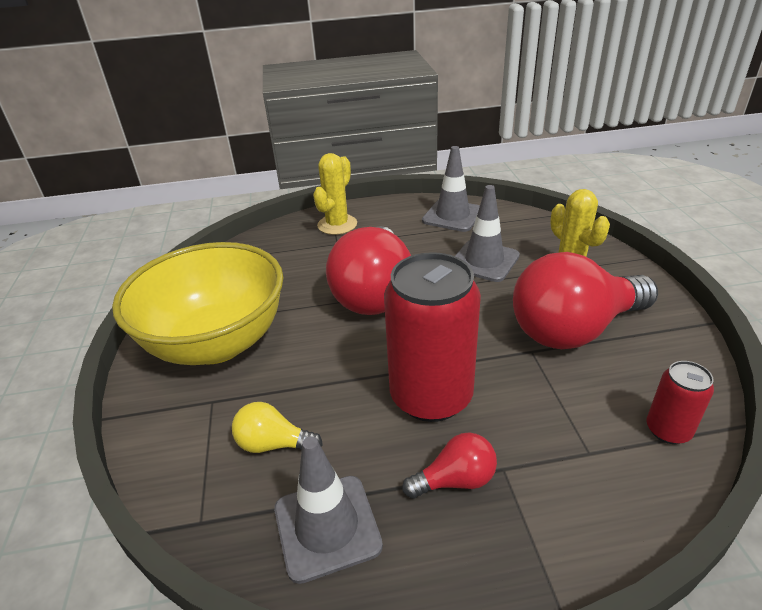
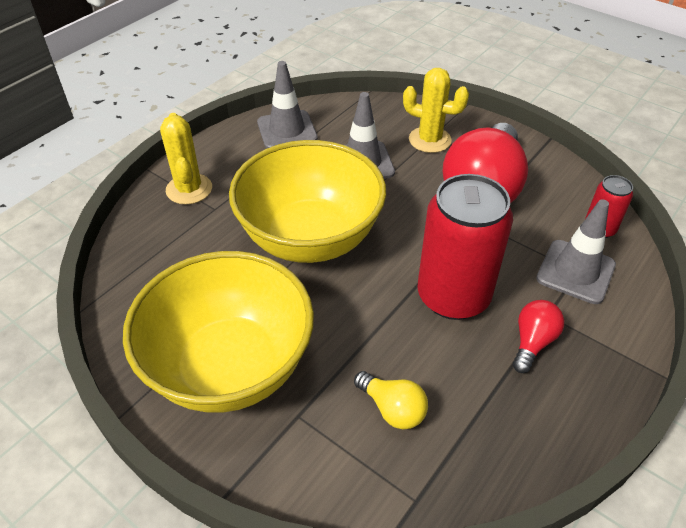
camera: 45 degrees left, 10 degrees up
(273, 444) = (392, 409): yellow light bulb -> yellow light bulb turned 105 degrees counterclockwise
(327, 527) = (498, 431): grey traffic cone -> grey traffic cone (575, 272)
(374, 293) = (310, 238): red light bulb -> yellow bowl

